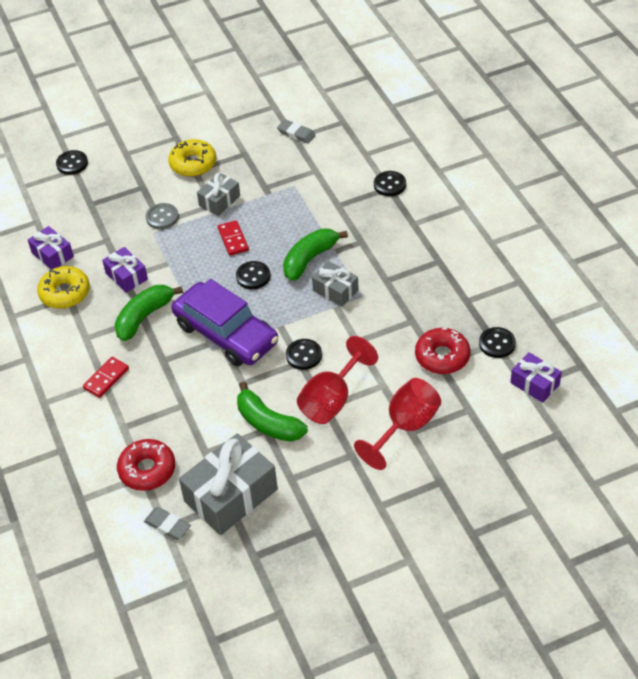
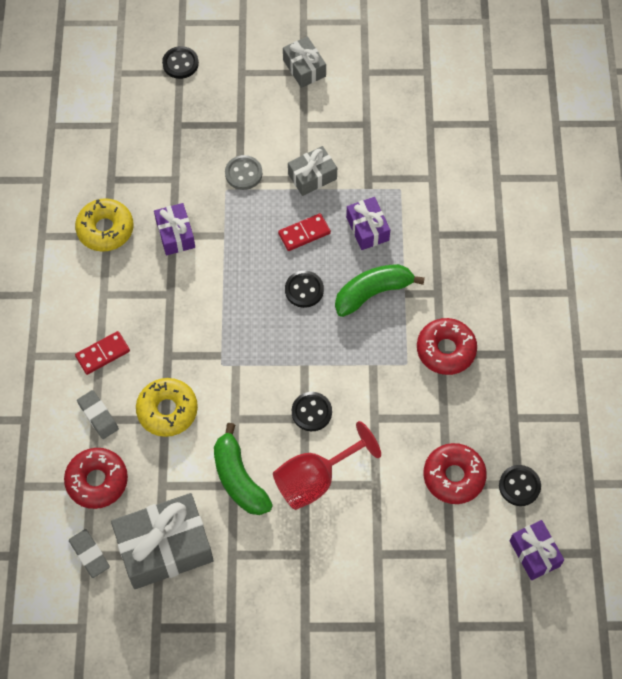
camera: 20 degrees right, 15 degrees up
(52, 255) = (112, 175): purple gift -> purple gift (367, 229)
(144, 317) = (171, 294): green banana -> none
(193, 163) = (306, 115): yellow donut -> yellow donut (167, 410)
(226, 334) = (244, 350): purple car -> none
(233, 239) = (304, 233): red domino -> red domino turned 60 degrees clockwise
(296, 133) = (434, 119): grey eraser -> grey eraser (98, 416)
(335, 290) = (381, 344): grey gift -> grey gift (304, 68)
(388, 276) = (446, 350): none -> red donut
(389, 185) = (503, 231): black button -> none
(405, 427) = (374, 546): red goblet -> none

